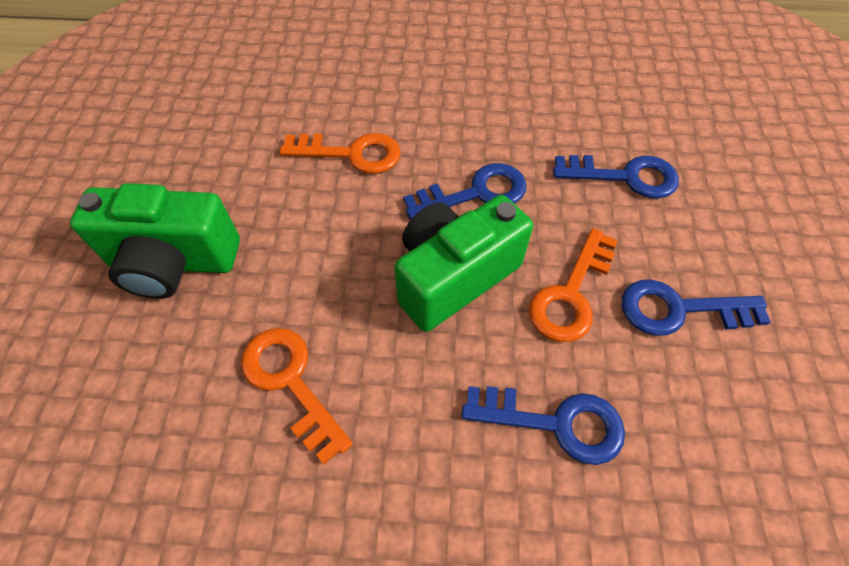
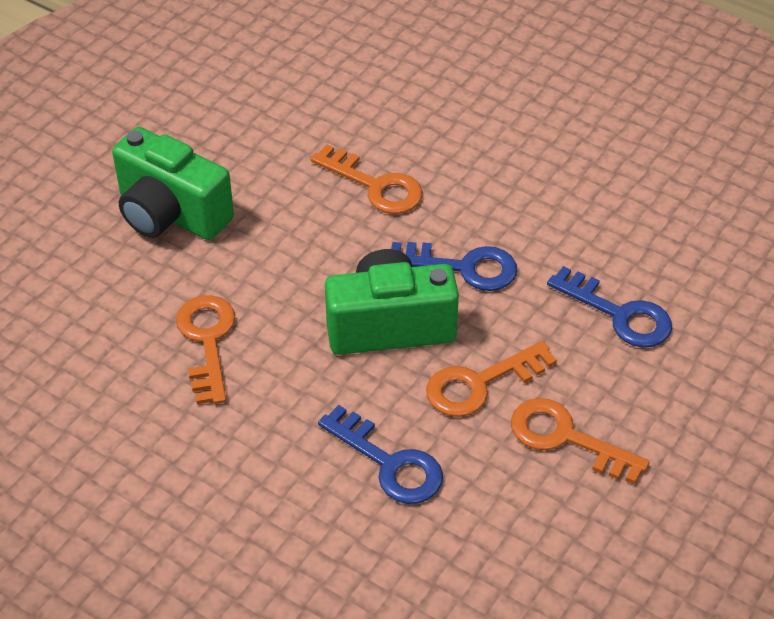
camera: 30 degrees right, 10 degrees down
(678, 309) = (566, 438): blue key -> orange key

